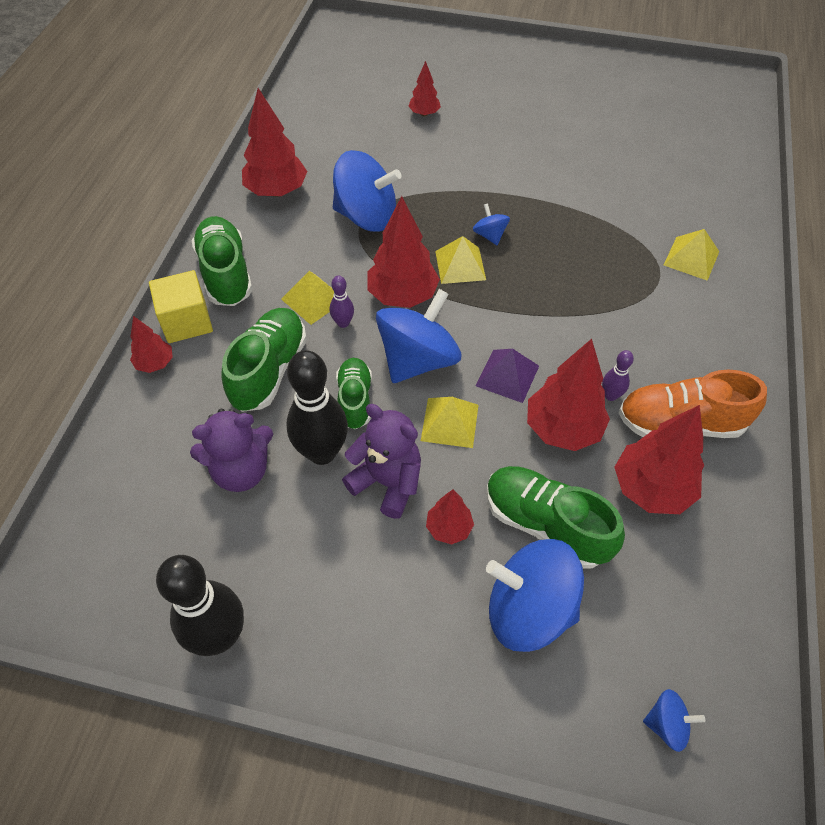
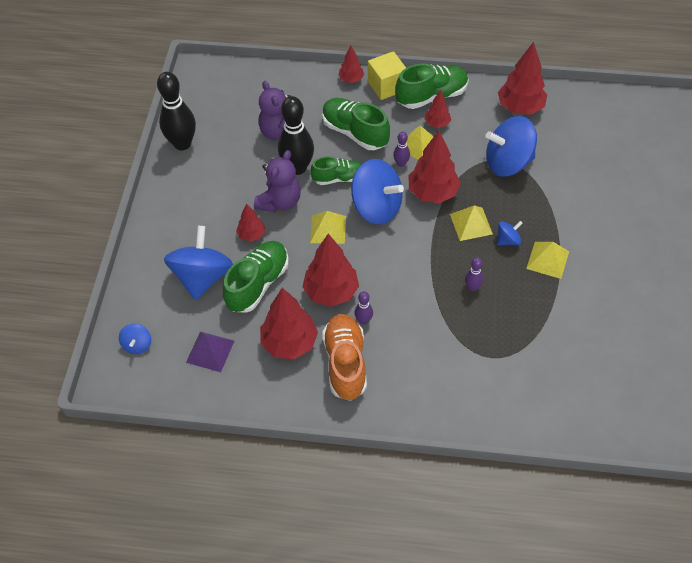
camera: 85 degrees right, 0 degrees up
(269, 370) = (355, 133): green shoe -> green shoe turned 150 degrees counterclockwise
(366, 216) = (508, 163): blue spinning top -> blue spinning top turned 75 degrees clockwise
(424, 114) = (645, 185): red tree -> red tree (437, 123)
(507, 376) = (371, 258): purple pyramid -> purple pyramid (210, 351)
(559, 278) = (472, 287): none -> purple bowling pin
(691, 258) = (518, 382): yellow pyramid -> yellow pyramid (547, 260)

